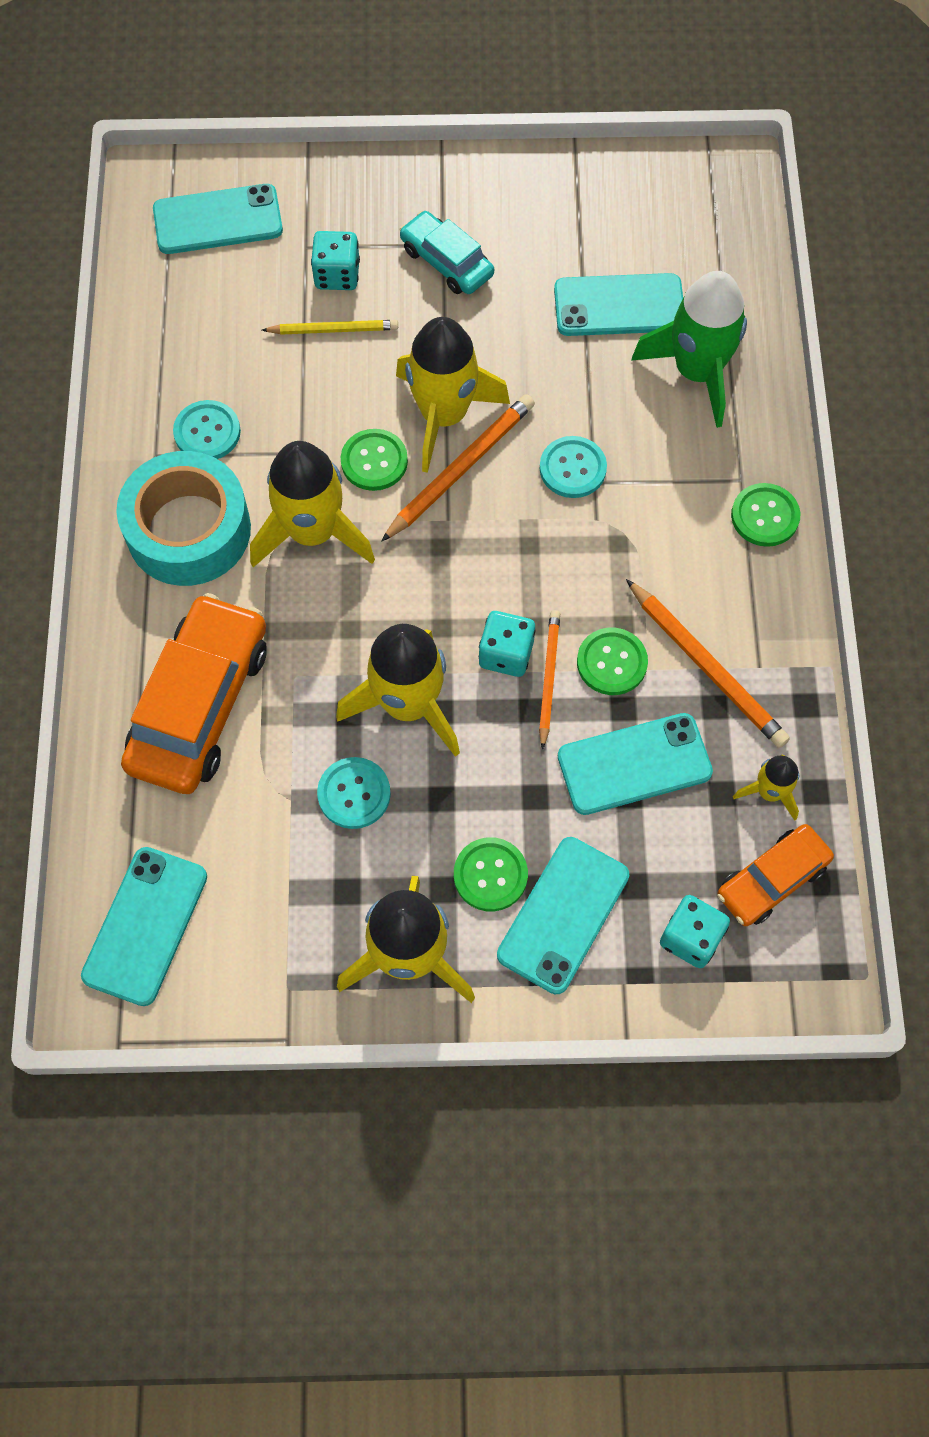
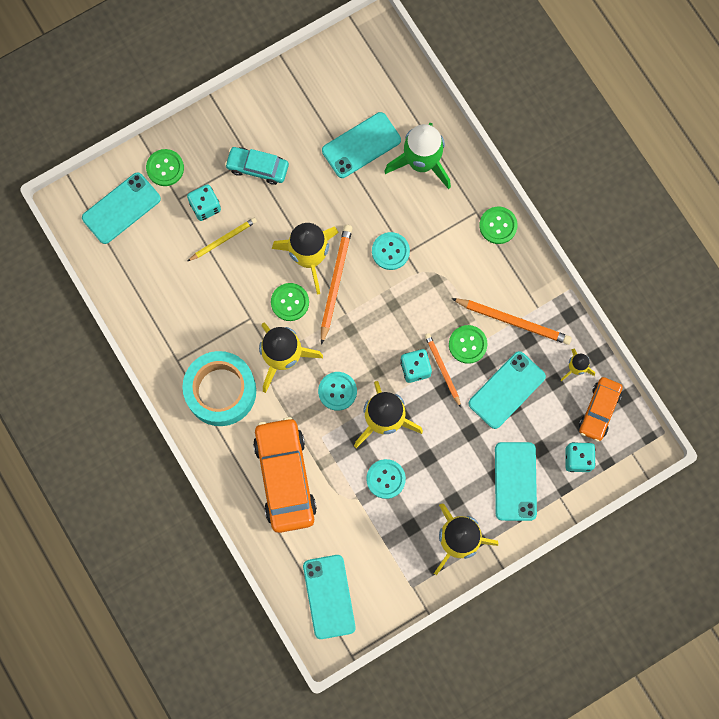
camera: 30 degrees left, 10 degrees up
(207, 432) = (195, 333): turquoise button -> turquoise button (337, 391)
(490, 875) = (472, 481): green button -> green button (165, 168)

